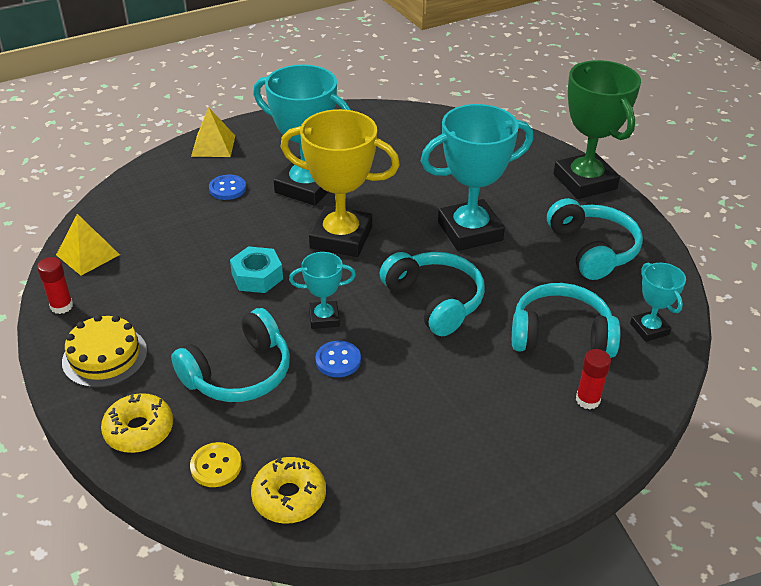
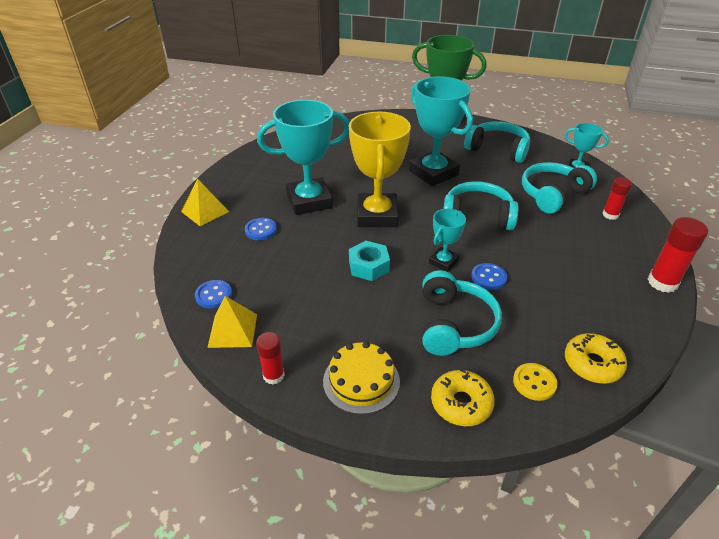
camera: 45 degrees left, 0 degrees up
(116, 219) = (213, 295): none -> blue button
(341, 237) = (377, 215): yellow trophy -> yellow trophy turned 60 degrees counterclockwise
(470, 231) = (433, 173): turquoise trophy -> turquoise trophy turned 60 degrees counterclockwise
(504, 500) = (662, 282): none -> red glue stick

